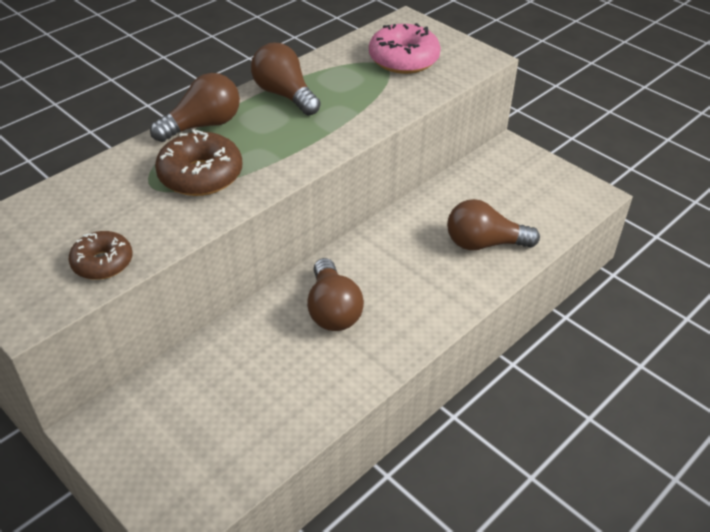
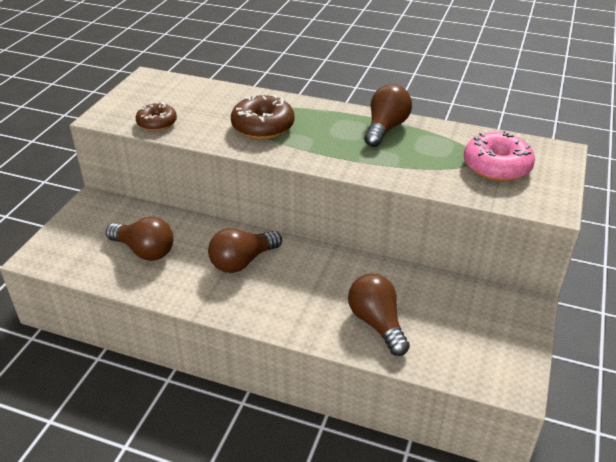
camera: 65 degrees right, 5 degrees down
(203, 125) = (317, 110): brown light bulb -> brown light bulb (144, 251)

